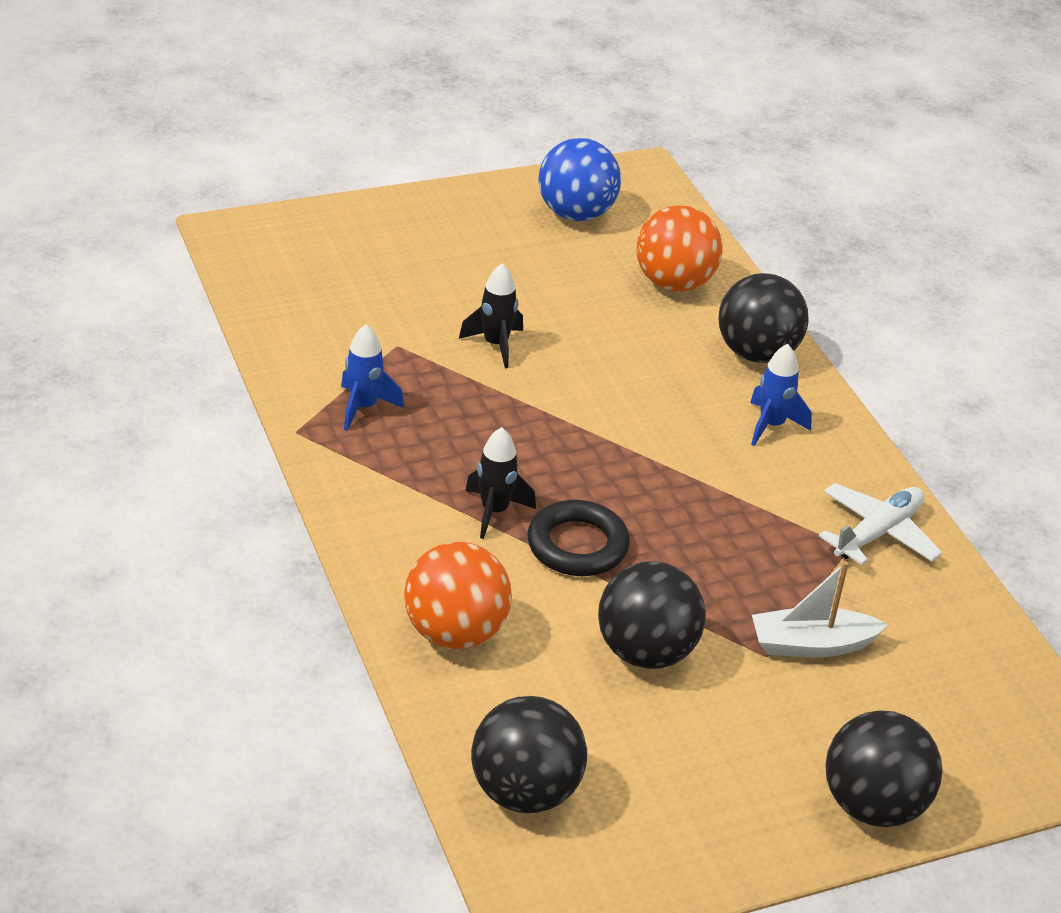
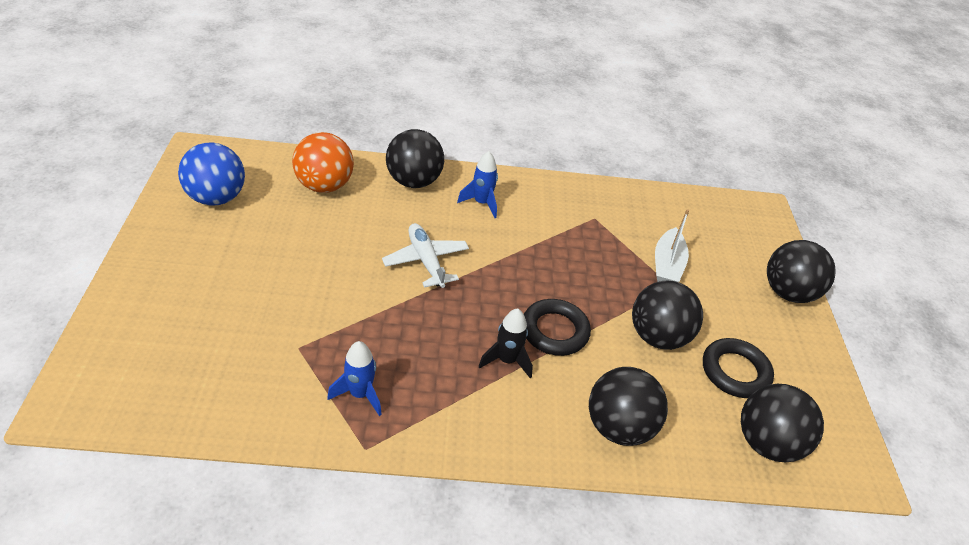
camera: 70 degrees left, 5 degrees up
(455, 633) = (618, 427): orange ball -> black ball
(495, 345) = (332, 293): black rocket -> none
(638, 747) = (735, 371): none -> black ring
(878, 533) = (587, 203): white plane -> white plane (426, 261)

